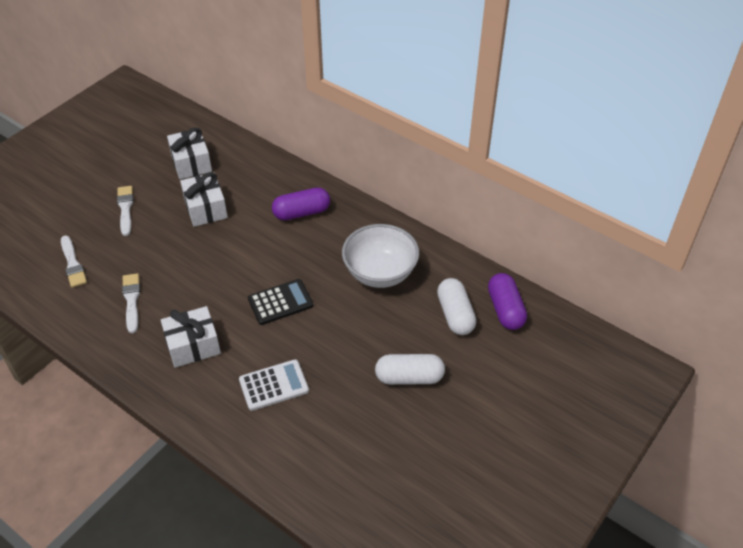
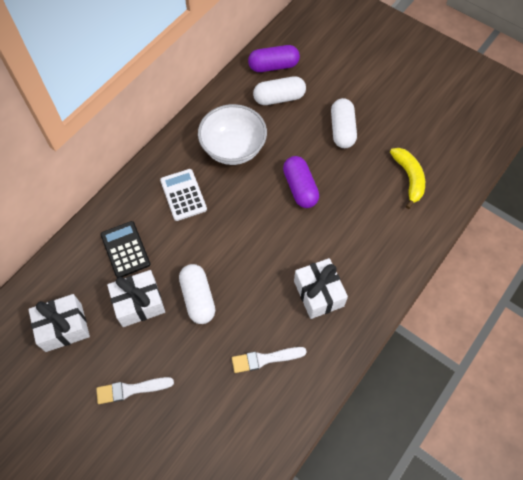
camera: 90 degrees left, 15 degrees up
(73, 264) = (213, 432): white brush -> none
(204, 249) = (198, 298): none -> white capsule
(274, 385) = (357, 224): white calculator -> white calculator (183, 195)
(280, 302) = (267, 225): black calculator -> black calculator (125, 249)
(301, 213) = (153, 213): purple capsule -> purple capsule (300, 188)
(335, 446) = (409, 178): none -> yellow banana

